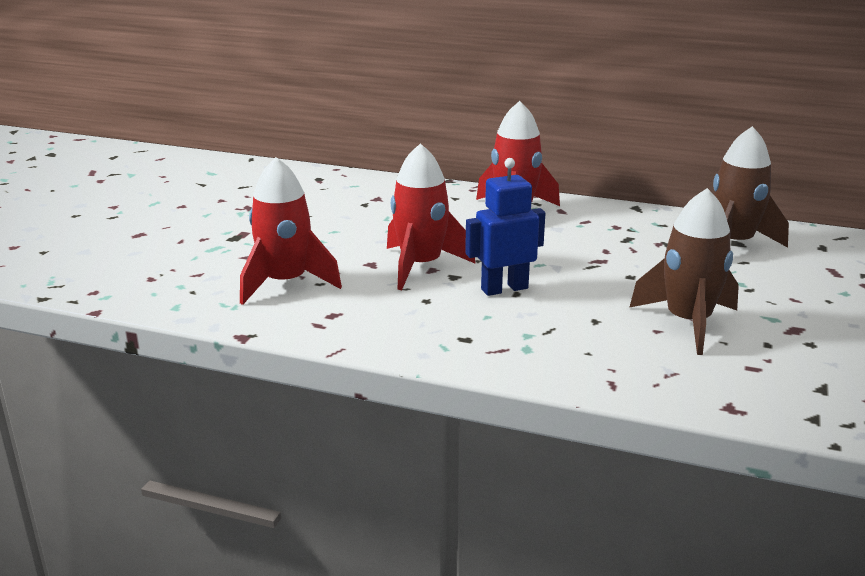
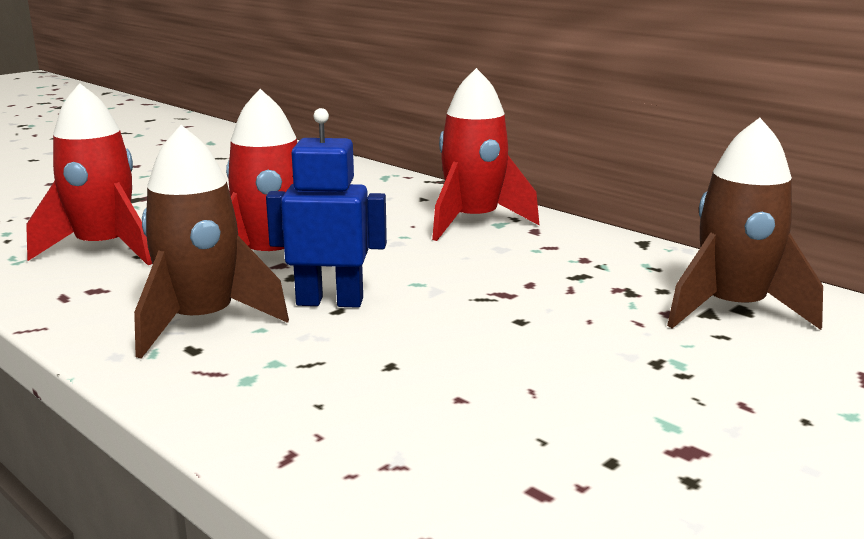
camera: 25 degrees right, 5 degrees down
(688, 322) = (520, 399): brown rocket -> brown rocket (202, 322)

